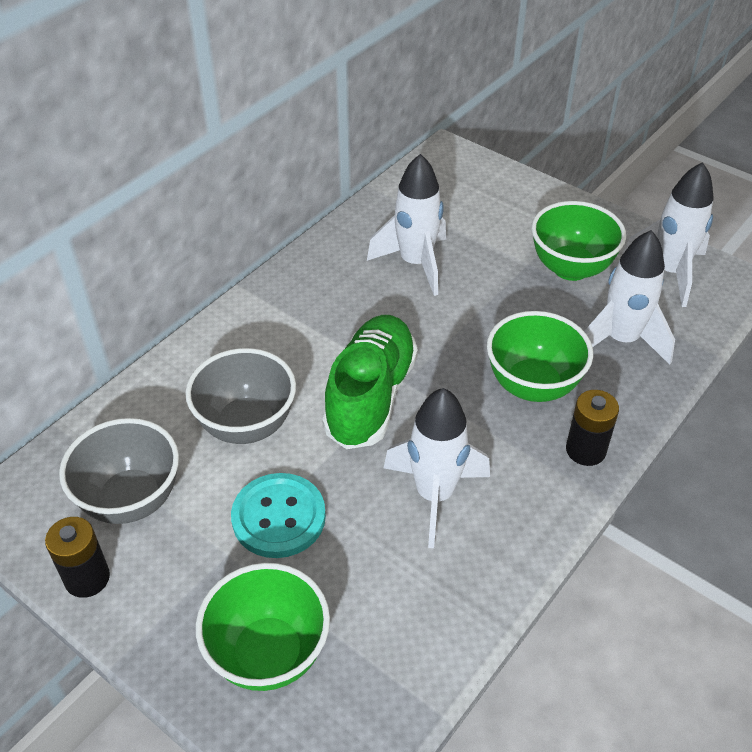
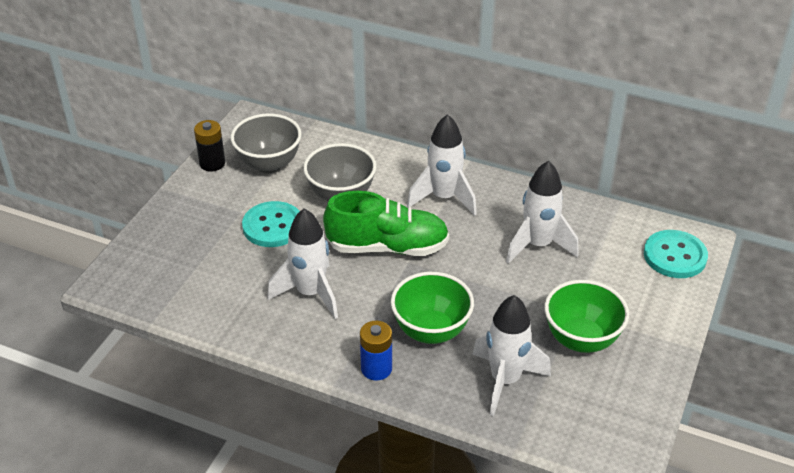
camera: 75 degrees right, 5 degrees down
(268, 654) = (178, 243): green bowl -> none
(465, 173) = (675, 256): none -> turquoise button
(585, 450) = (376, 368): black battery -> blue battery
(669, 272) = (611, 408): white rocket -> white rocket (444, 198)

